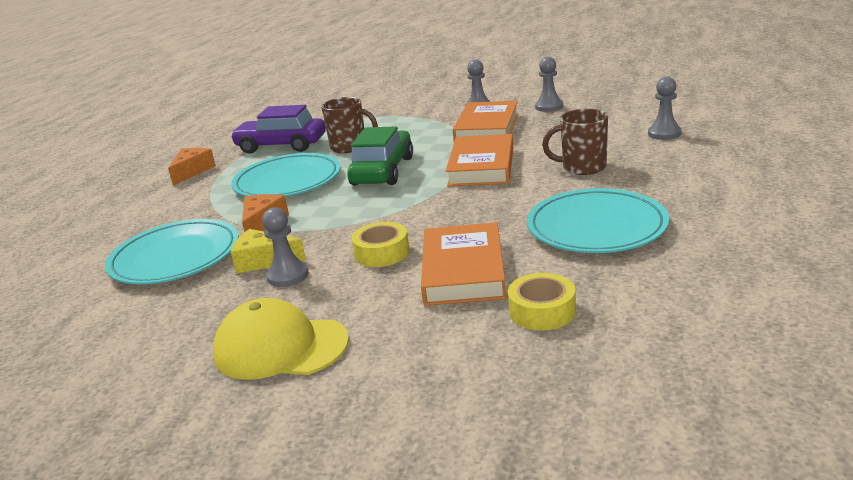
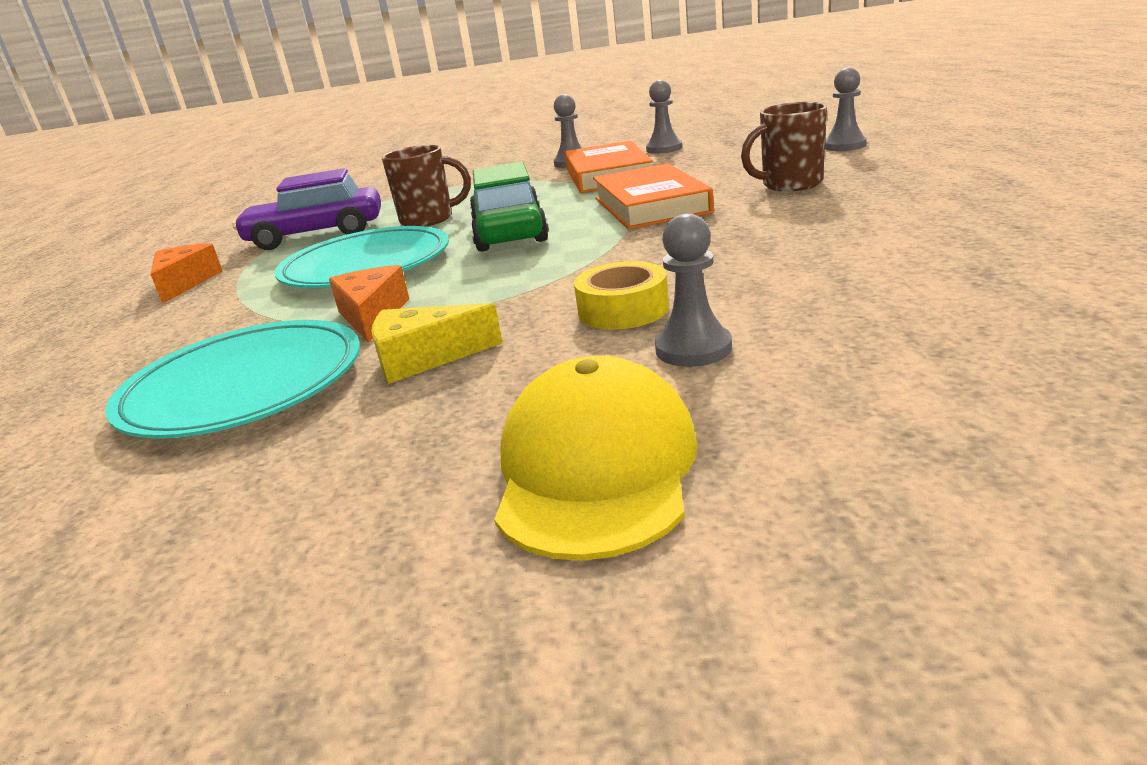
camera: 20 degrees left, 0 degrees up
(280, 347) = (596, 468): yellow cap -> yellow cap turned 105 degrees clockwise
(288, 276) = (491, 367): grey pawn -> grey pawn (693, 349)
(463, 271) = (784, 304): orange book -> none
(542, 311) = (980, 322): yellow tape -> none
(596, 227) = (902, 228): turquoise plate -> none

